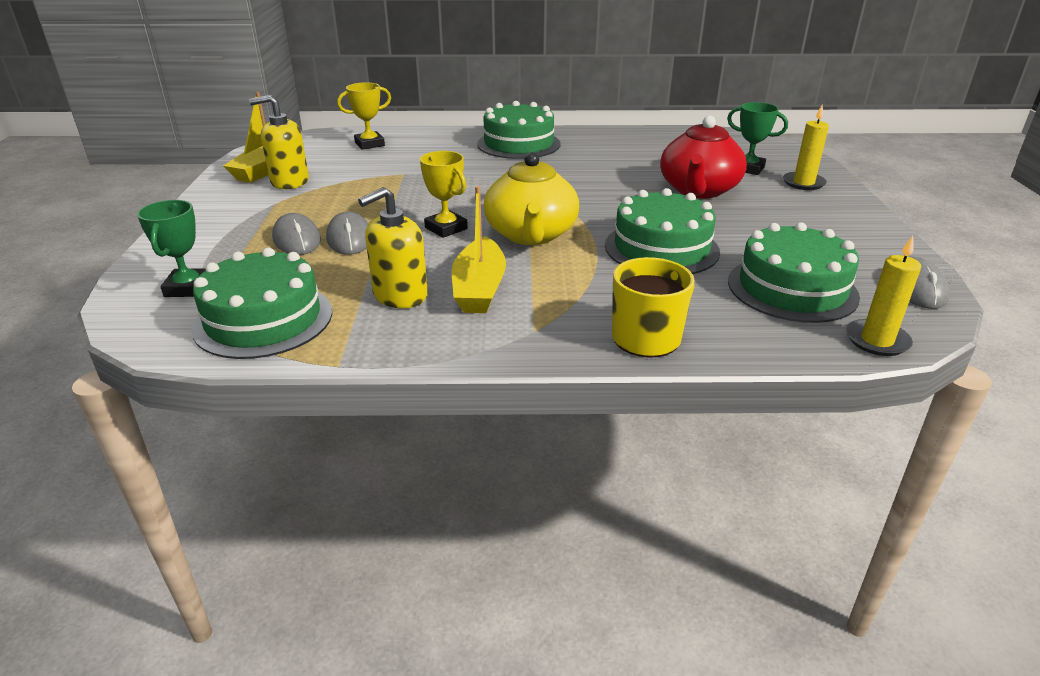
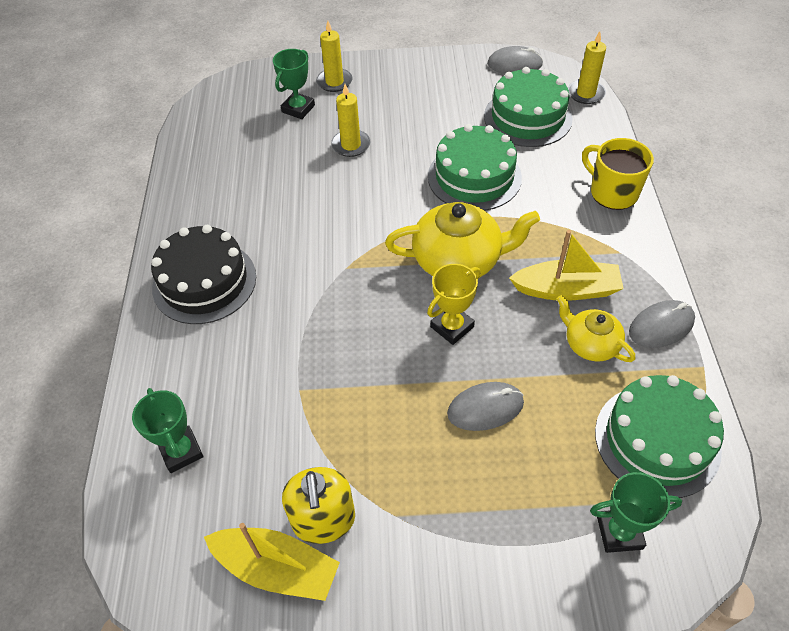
camera: 90 degrees left, 20 degrees up
(297, 239) = (494, 459): grey mouse -> grey mouse (661, 326)
(369, 144) = (181, 451): yellow trophy -> green trophy
(400, 295) = (590, 344): yellow soap dispenser -> yellow teapot
(518, 144) = (204, 282): green cake -> black cake
(698, 190) = (351, 145): red teapot -> yellow candle

